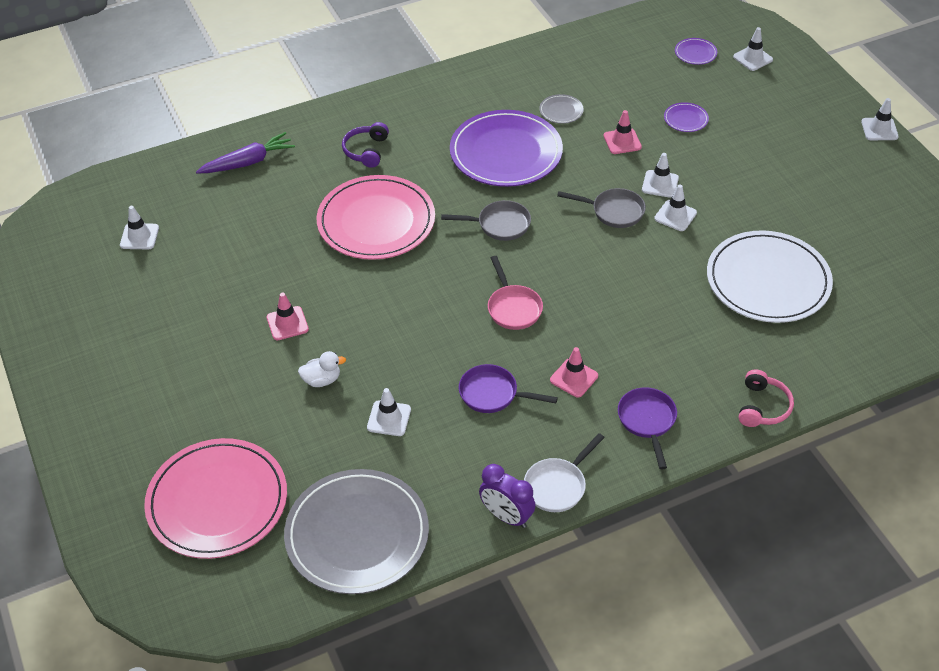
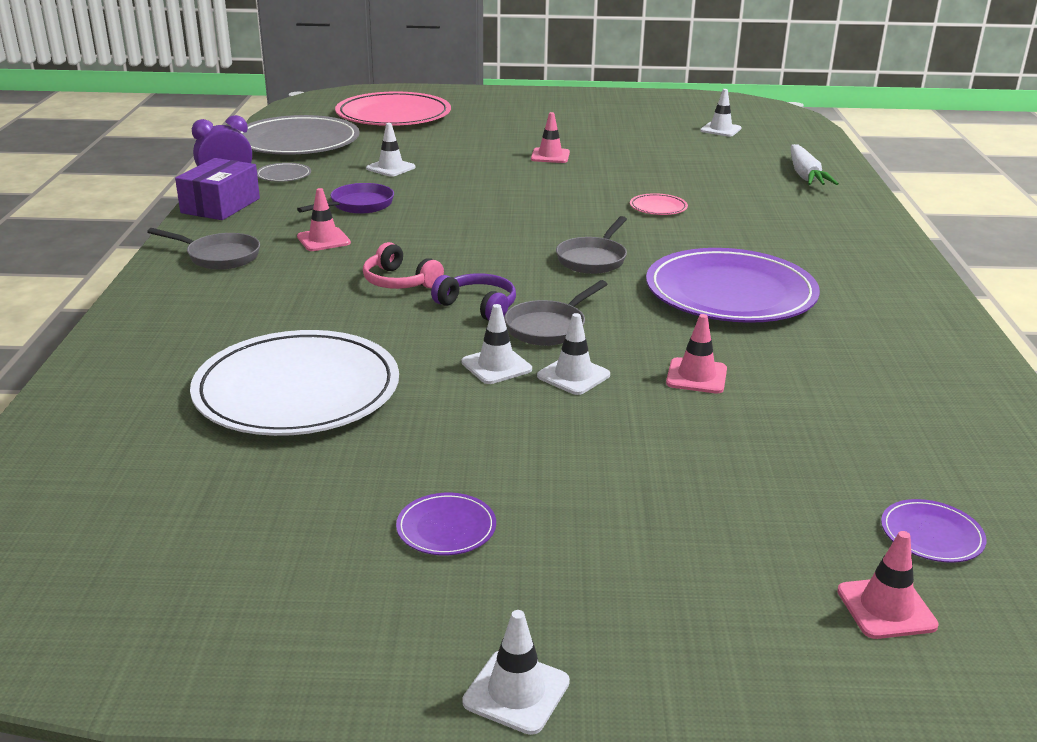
camera: 115 degrees right, 20 degrees down
(248, 162) = (805, 175): purple carrot -> white carrot
(322, 380) = (467, 156): white duck -> none
(366, 151) = (789, 224): purple headphones -> purple headphones (478, 306)
(376, 221) = (658, 207): pink plate -> pink plate, size x0.40
(513, 308) = (455, 237): pink pan -> none
(558, 485) = (220, 206): white pan -> purple box
(561, 111) = (805, 351): grey plate -> grey plate (283, 175)
(647, 421) = (219, 256): purple pan -> grey pan
(685, 119) = (717, 450): purple plate -> purple plate (446, 528)
(753, 58) = (886, 608): white traffic cone -> pink traffic cone
(762, 407) = (133, 317): pink headphones -> pink headphones (399, 281)

